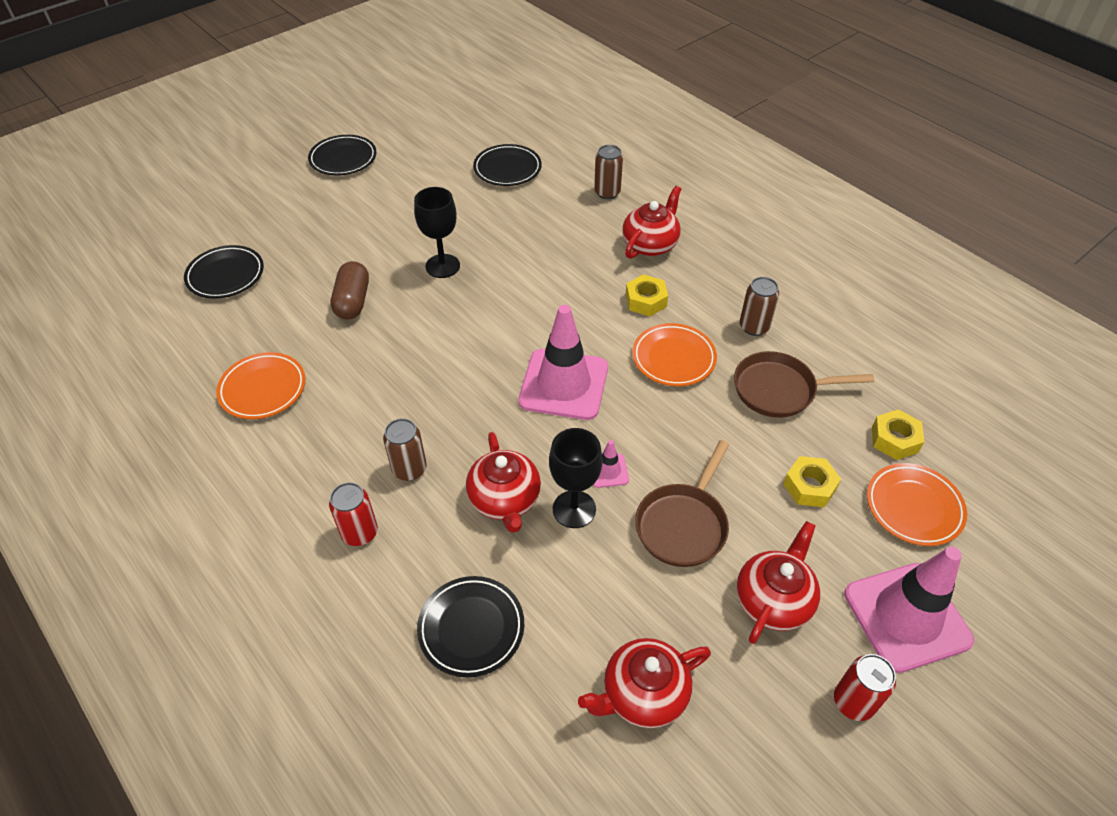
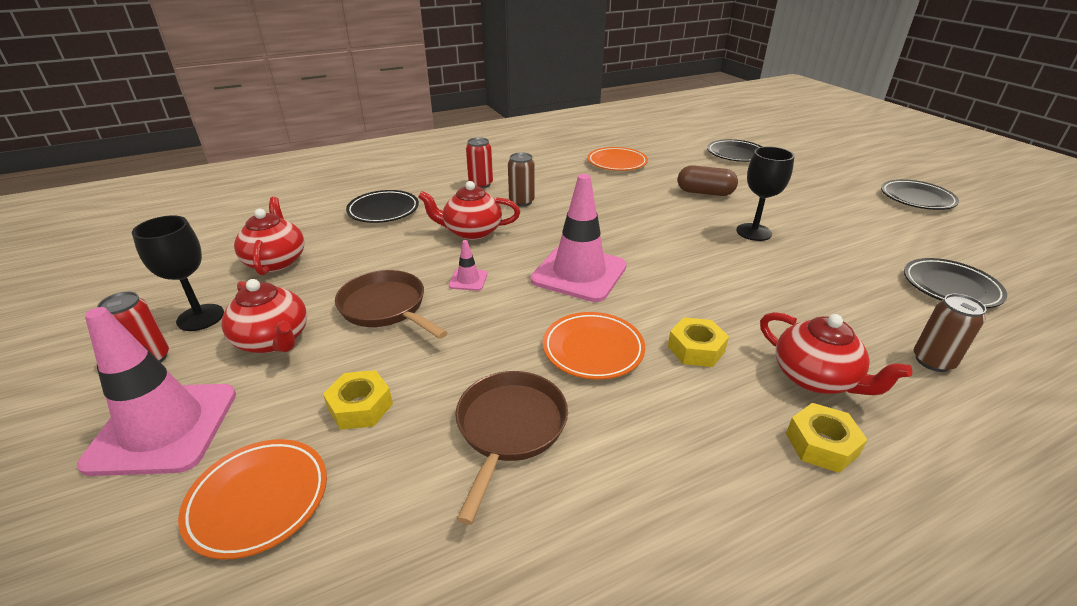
camera: 105 degrees right, 15 degrees down
(574, 509) = (442, 258): black goblet -> black goblet (200, 317)
(754, 327) = (632, 440): brown can -> none
(894, 439) = (363, 530): yellow nut -> yellow nut (821, 444)

